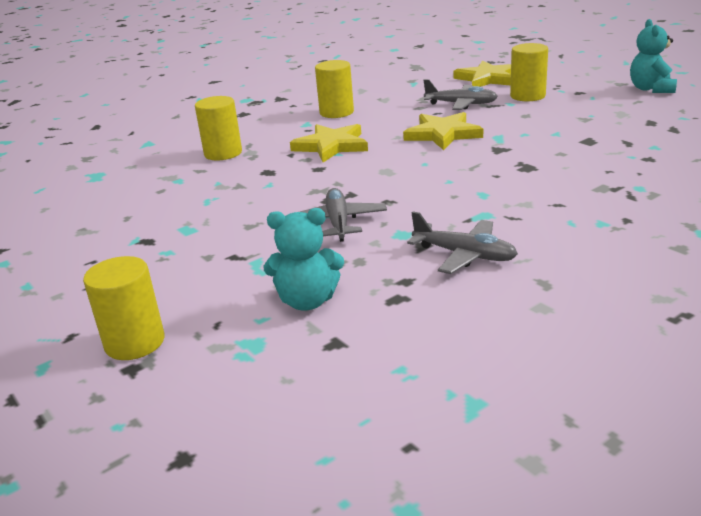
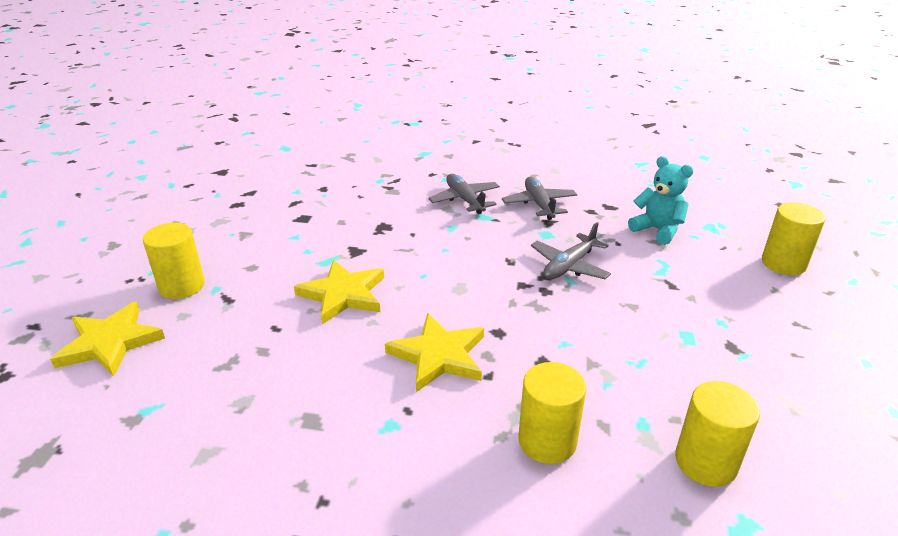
camera: 135 degrees left, 5 degrees up
(336, 112) = (326, 420): yellow cylinder -> yellow cylinder (705, 462)
(461, 104) = (235, 322): grey plane -> grey plane (465, 200)
(651, 89) = (132, 224): turquoise teddy bear -> none

